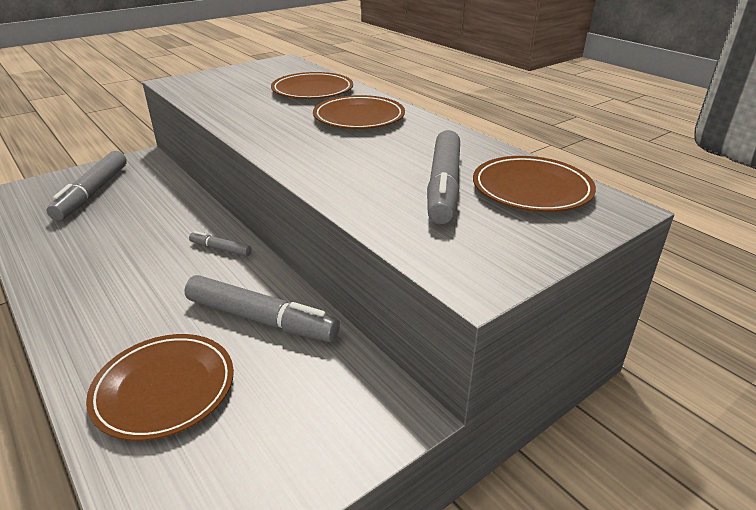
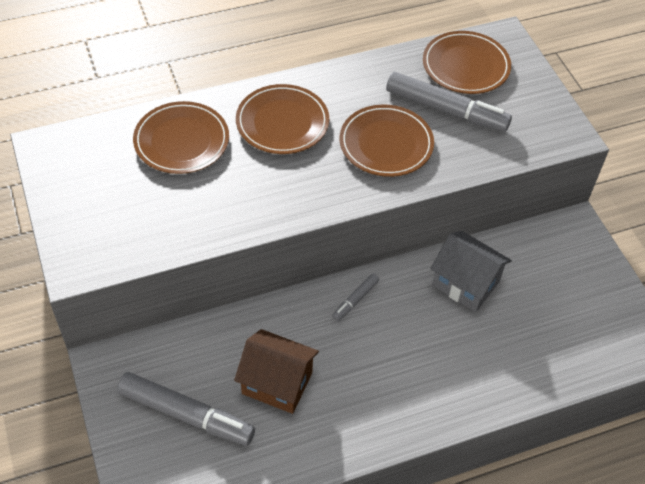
camera: 75 degrees left, 20 degrees up
(120, 225) = (277, 383): none -> brown house
(164, 389) = (527, 348): brown plate -> brown plate (386, 144)
(260, 319) = (465, 283): grey marker -> grey house

